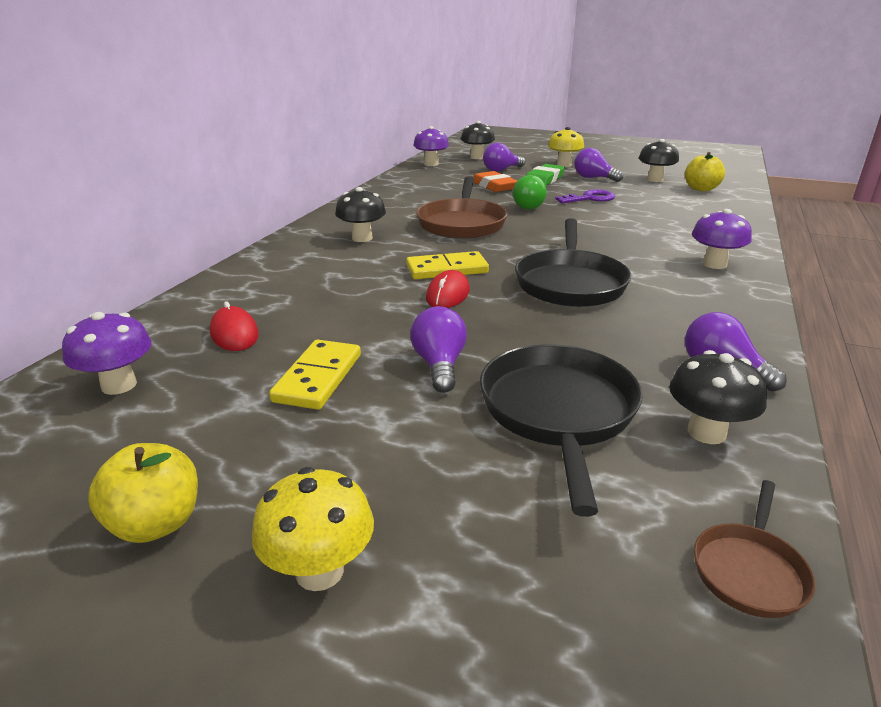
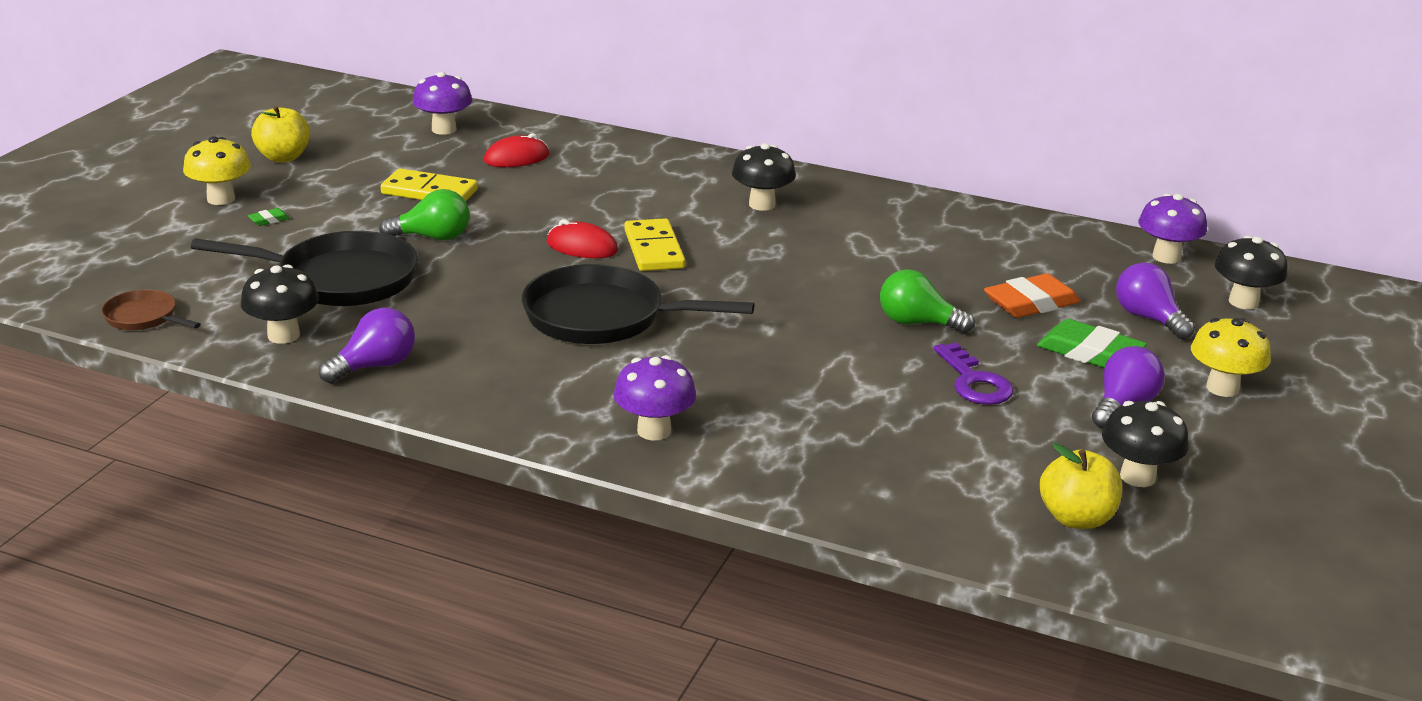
camera: 90 degrees right, 0 degrees up
(401, 498) = (269, 220): none -> green eraser
(439, 365) = (432, 237): purple light bulb -> green light bulb
(462, 223) = (825, 266): brown pan -> none

